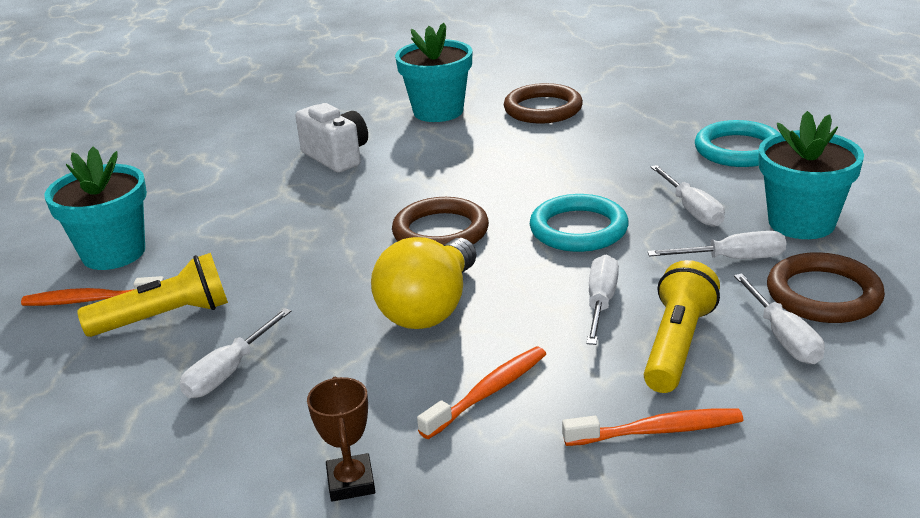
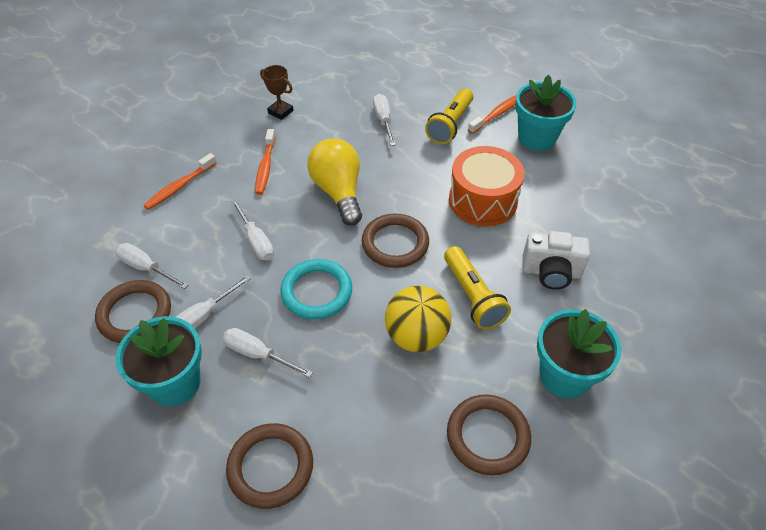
camera: 135 degrees right, 20 degrees up
(289, 226) = (483, 200): none -> orange drum
(521, 167) = (416, 336): none -> yellow ball
(677, 345) = (198, 234): yellow flashlight -> yellow flashlight (472, 296)
(738, 149) = (270, 467): turquoise ring -> brown ring

